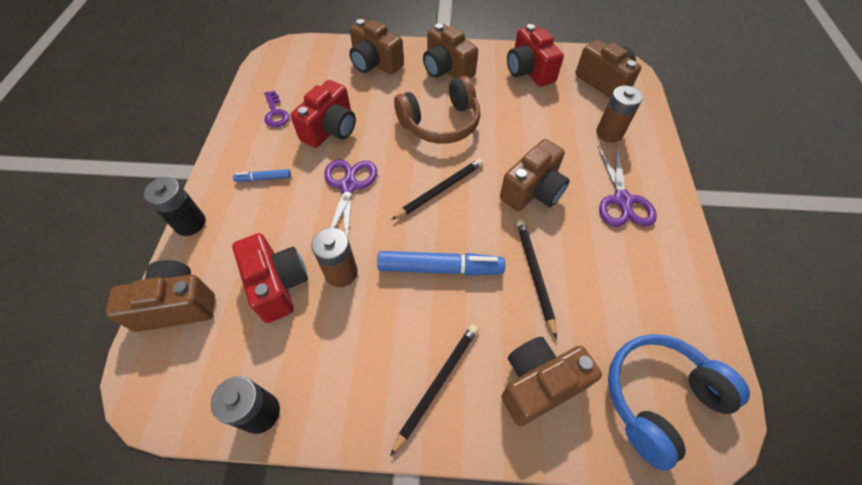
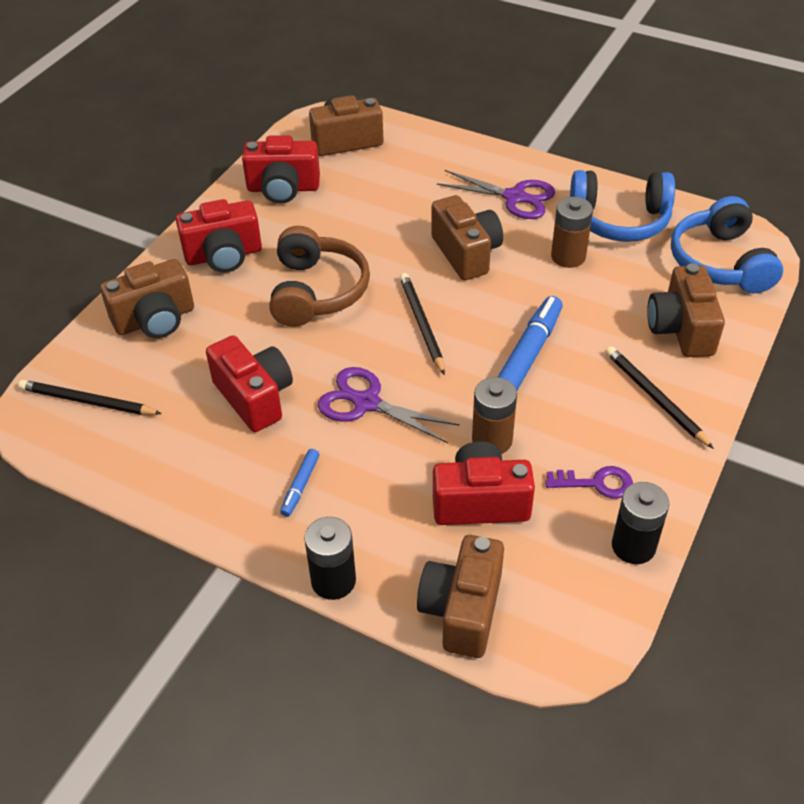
camera: 65 degrees left, 10 degrees down
(275, 113) = (177, 450): purple key -> purple key (596, 483)
(447, 69) = (224, 255): brown camera -> red camera
(534, 274) = (568, 290): black pencil -> black pencil (87, 401)
(609, 133) = (422, 169): brown battery -> brown battery (568, 256)
(654, 288) = (620, 220): none -> blue headphones

